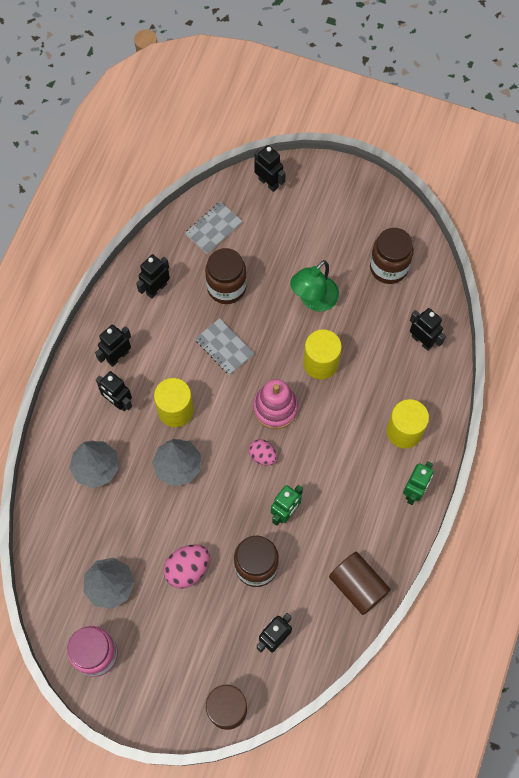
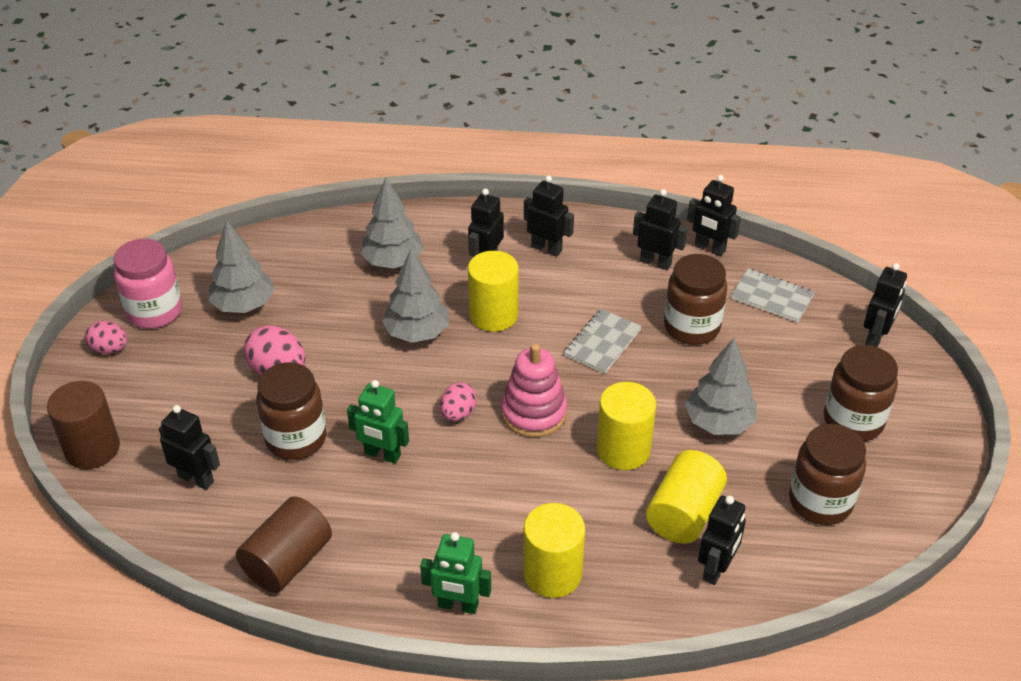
camera: 75 degrees right, 25 degrees down
(128, 691) = (110, 349): none -> pink egg
(153, 249) = (709, 248): none -> black robot
(314, 300) = (719, 422): green lamp -> grey tree
(333, 225) = (853, 421): none -> brown jar
(378, 345) = (683, 513): none -> yellow cylinder

